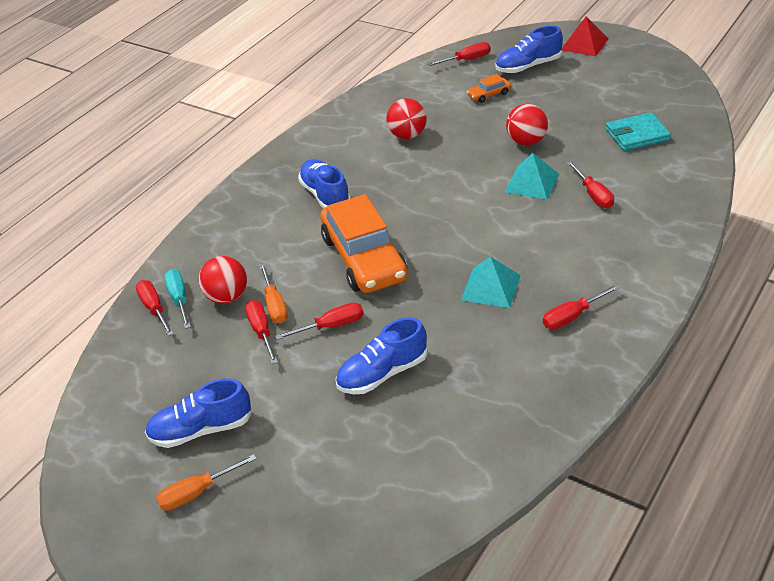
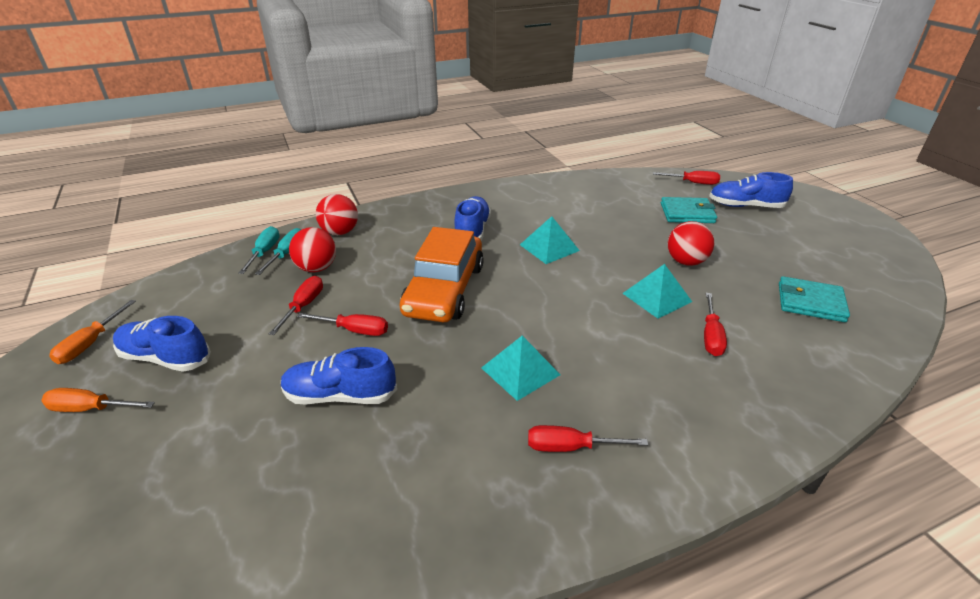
camera: 30 degrees right, 5 degrees down
(154, 309) = (264, 252): red screwdriver -> turquoise screwdriver
(275, 305) = (338, 291): orange screwdriver -> orange screwdriver (90, 344)
(407, 135) = (585, 216): red ball -> red ball (340, 232)
(408, 179) = (549, 247): none -> turquoise pyramid
(489, 94) = (687, 213): orange car -> turquoise wallet
(584, 44) = (818, 208): red pyramid -> none

